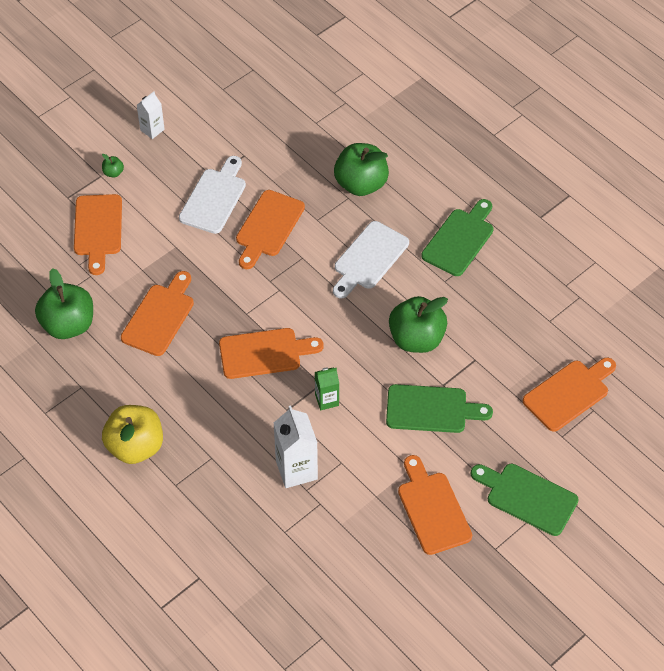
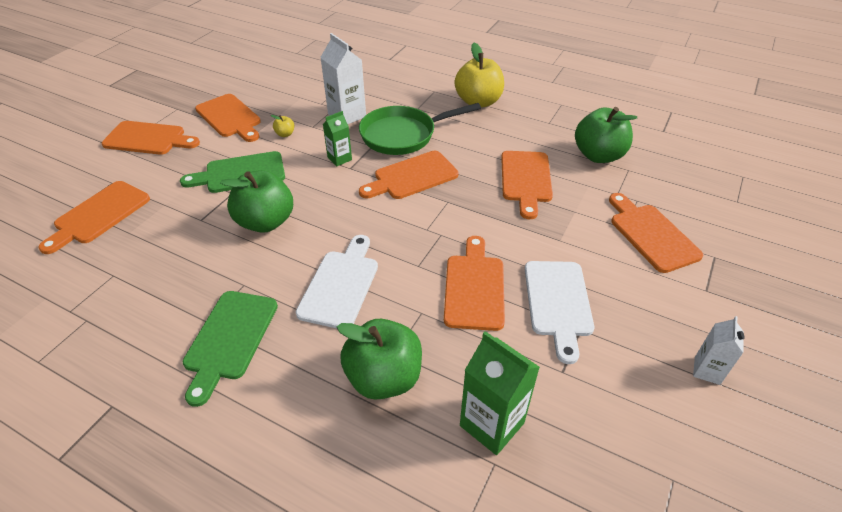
camera: 160 degrees right, 10 degrees down
(113, 173) = (696, 298): green apple -> none
(248, 416) = (403, 135): none -> green pan
(306, 140) = (492, 424): none -> green carton
(374, 458) = (285, 134): none -> yellow apple
(527, 497) = (148, 139): green cutting board -> orange cutting board

